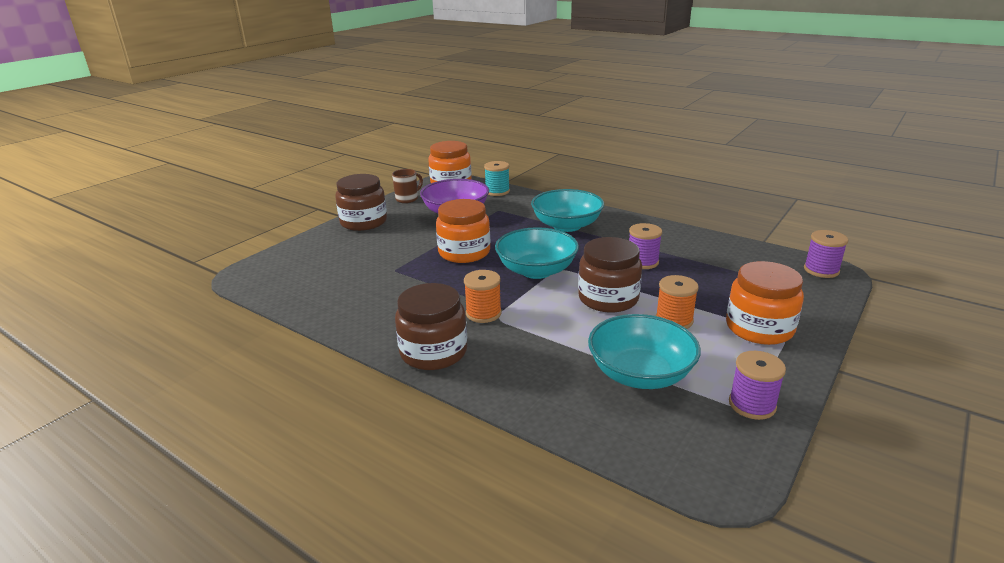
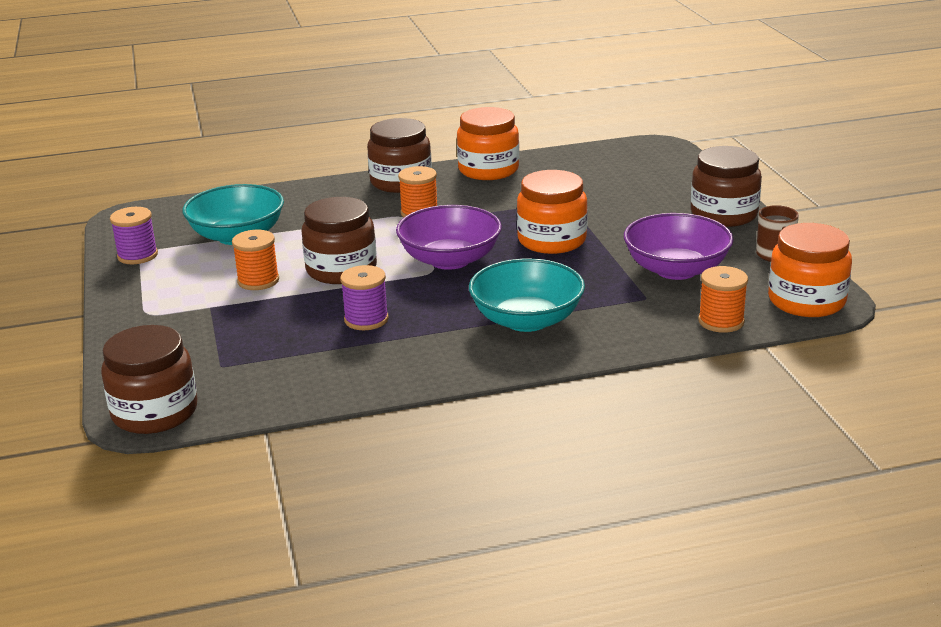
camera: 130 degrees right, 0 degrees up
(497, 191) = (721, 321): turquoise spool -> orange spool
(536, 270) = (450, 260): turquoise bowl -> purple bowl
(759, 328) = (175, 310): orange jar -> orange jar (488, 170)
(821, 270) = (155, 412): purple spool -> brown jar

